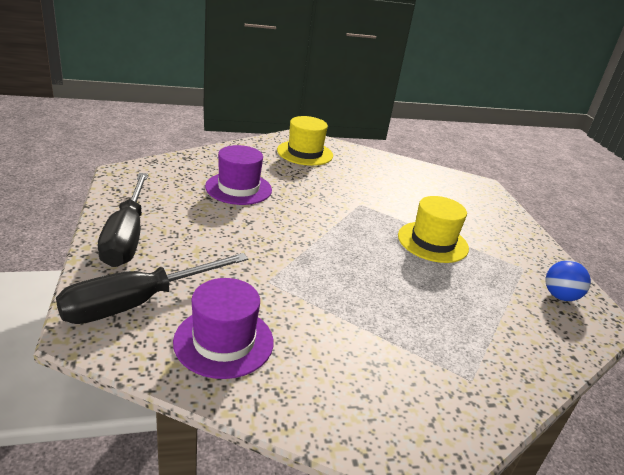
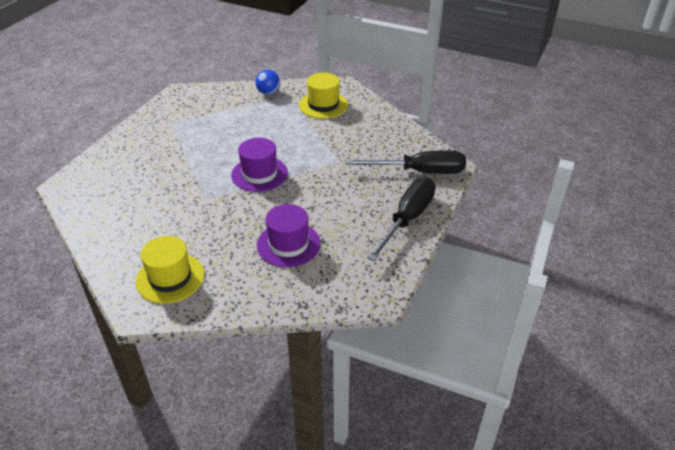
camera: 140 degrees left, 10 degrees up
(224, 341) = (387, 141): purple hat -> purple hat (259, 174)
(432, 242) = (200, 153): yellow hat -> yellow hat (323, 105)
(560, 296) = (181, 105): blue ball -> blue ball (268, 93)

